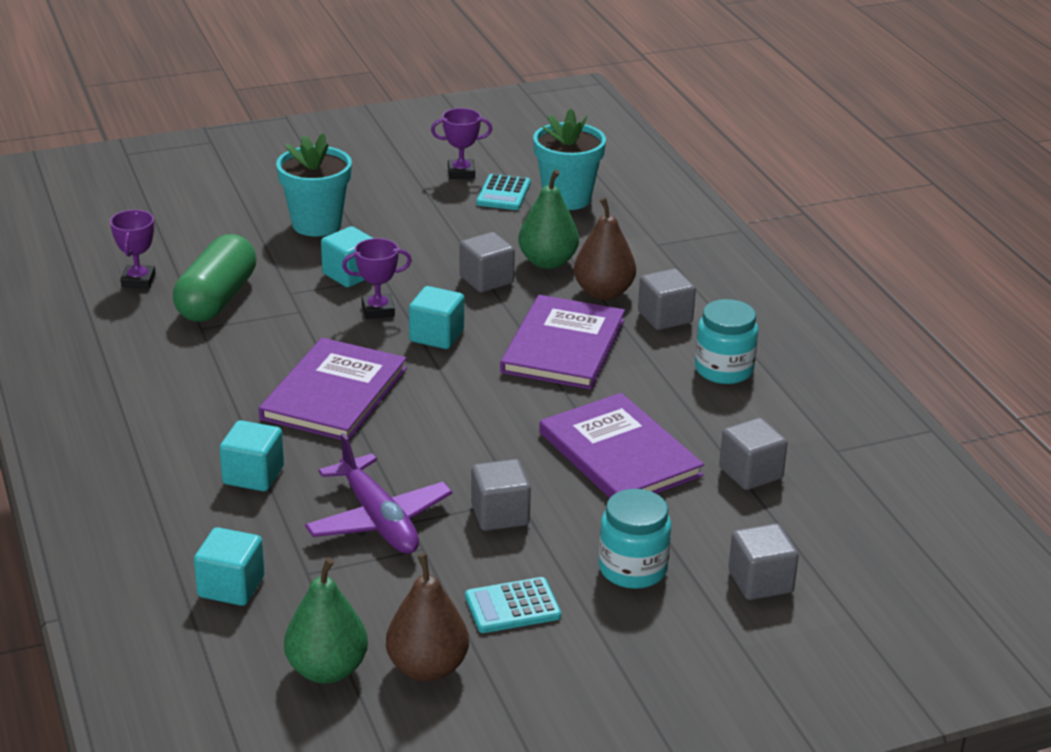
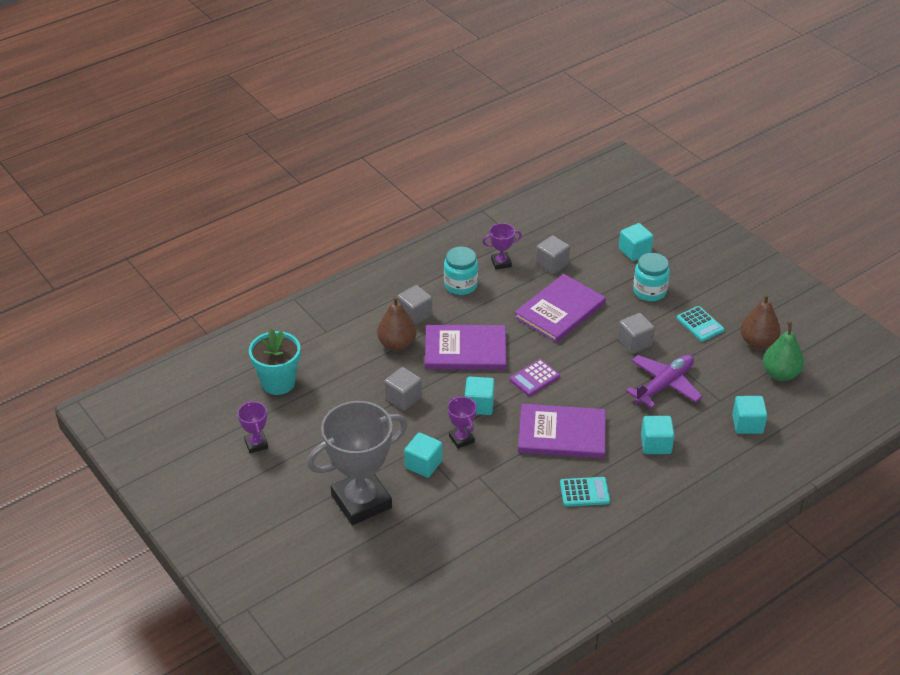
camera: 105 degrees left, 10 degrees up
(138, 280) = (478, 573): purple trophy -> purple trophy (501, 263)
(216, 299) = (482, 522): green capsule -> none
(316, 224) = (361, 501): turquoise flower pot -> grey trophy
(467, 394) = (534, 378): none -> purple calculator
(503, 193) = (281, 415): turquoise calculator -> turquoise calculator (584, 492)
(547, 262) = (369, 375): green pear -> none
(760, 582) = (634, 251): grey cube -> turquoise cube

